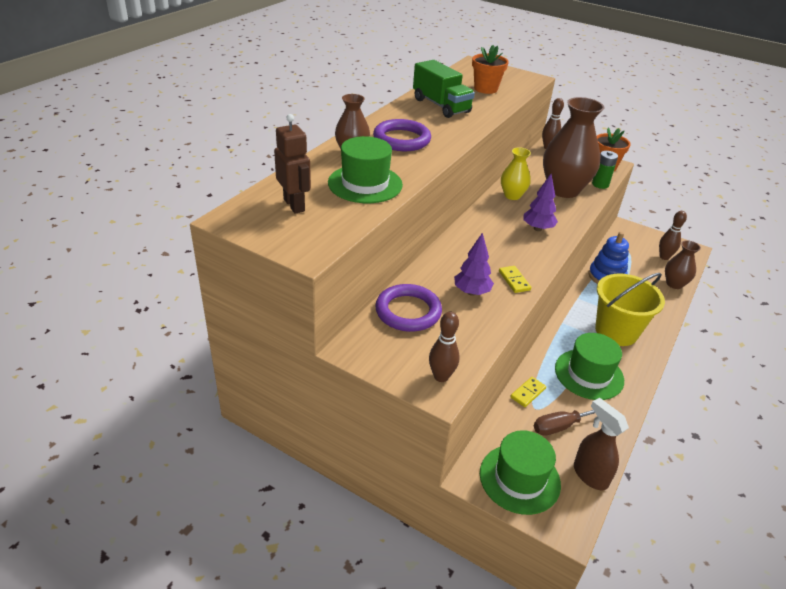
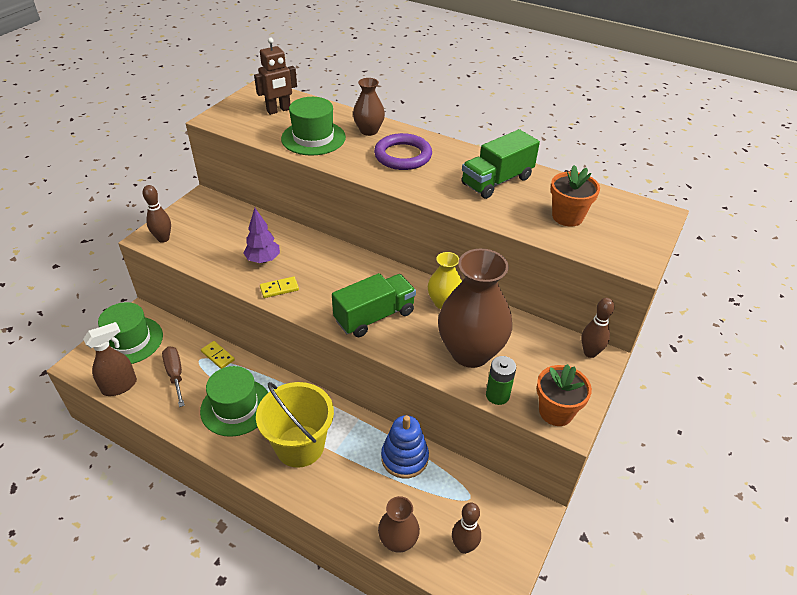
camera: 90 degrees right, 5 degrees up
(408, 311) = (240, 224): purple ring -> none
(537, 228) = (374, 316): purple tree -> green truck

